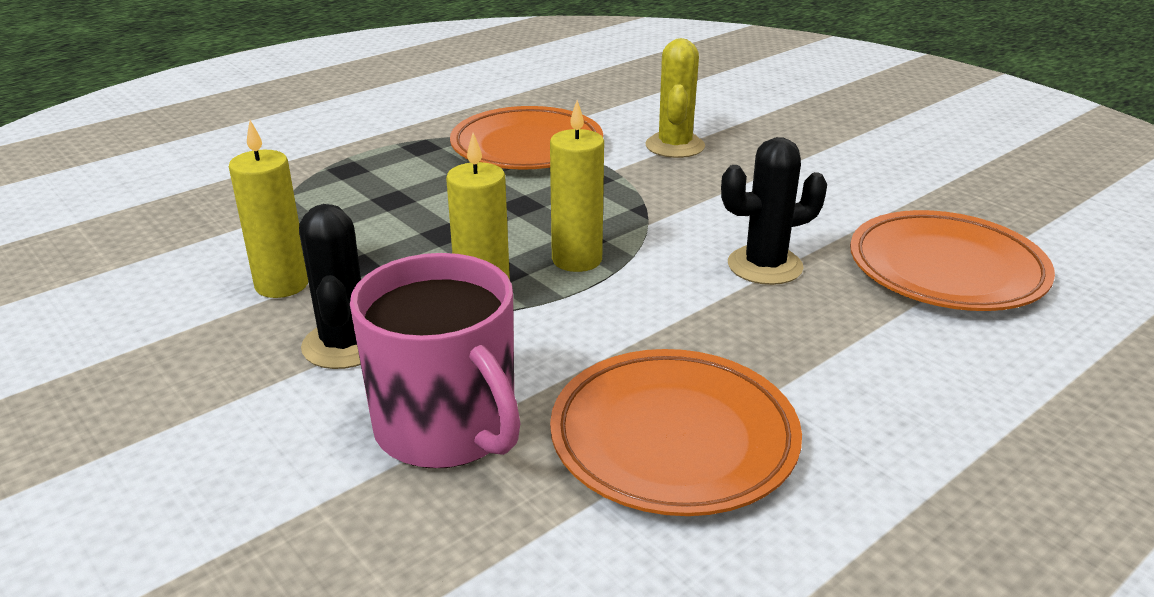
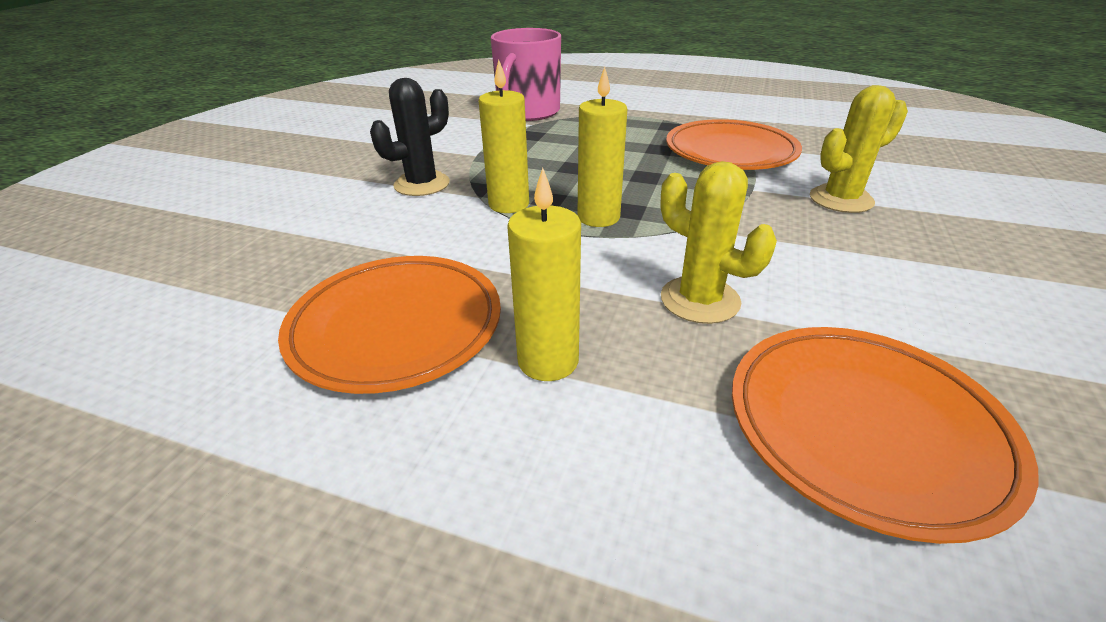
camera: 60 degrees right, 5 degrees up
(282, 285) = (466, 150): yellow candle -> yellow candle (548, 361)
(447, 428) = (359, 240): pink mug -> pink mug (528, 112)
(765, 266) = (700, 300): black cactus -> yellow cactus

